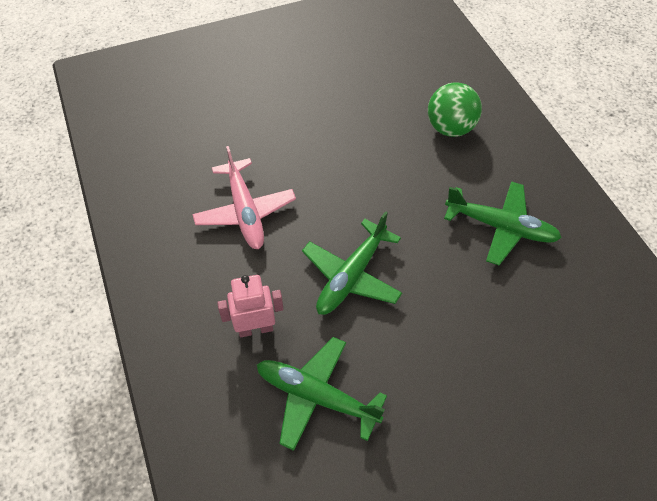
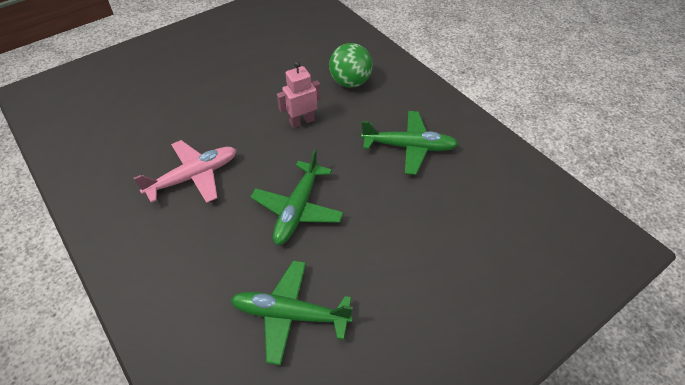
camera: 15 degrees left, 5 degrees down
(245, 211) = (193, 177): pink plane -> pink plane turned 90 degrees counterclockwise
(255, 328) = (223, 270): pink robot -> pink robot (302, 121)

